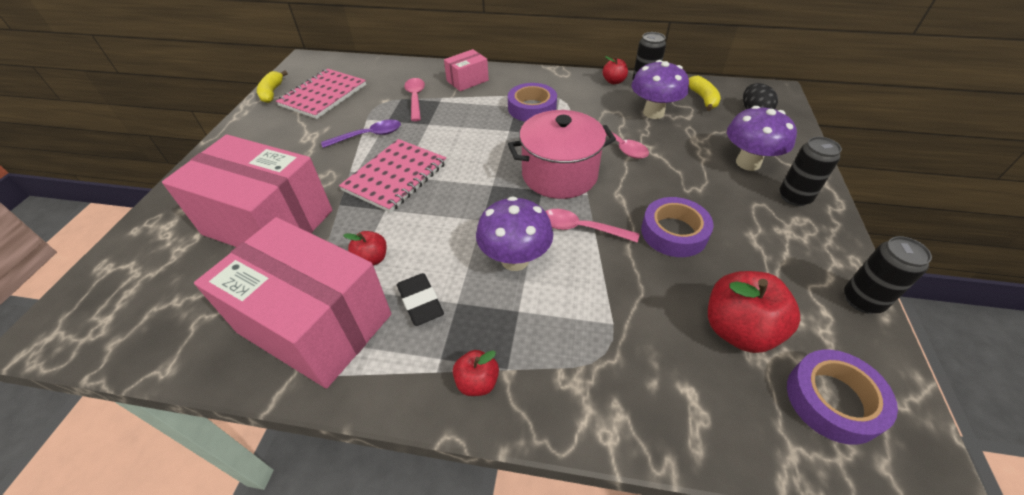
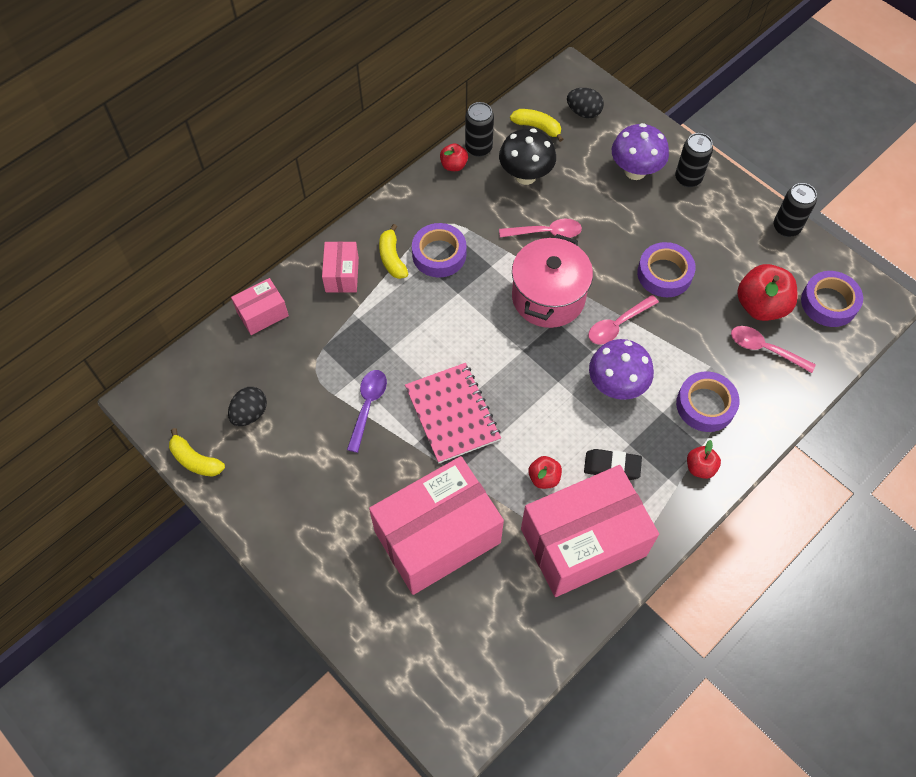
camera: 55 degrees left, 15 degrees up
(323, 95) = (250, 413): pink notebook -> black egg
(405, 68) = (262, 314): none -> pink box
(415, 98) = (335, 336): pink spoon -> pink spoon (764, 349)
(504, 92) = (392, 258): none -> yellow banana
(561, 344) = (705, 405): none -> purple tape
(653, 113) = (525, 176): purple mushroom -> black mushroom

